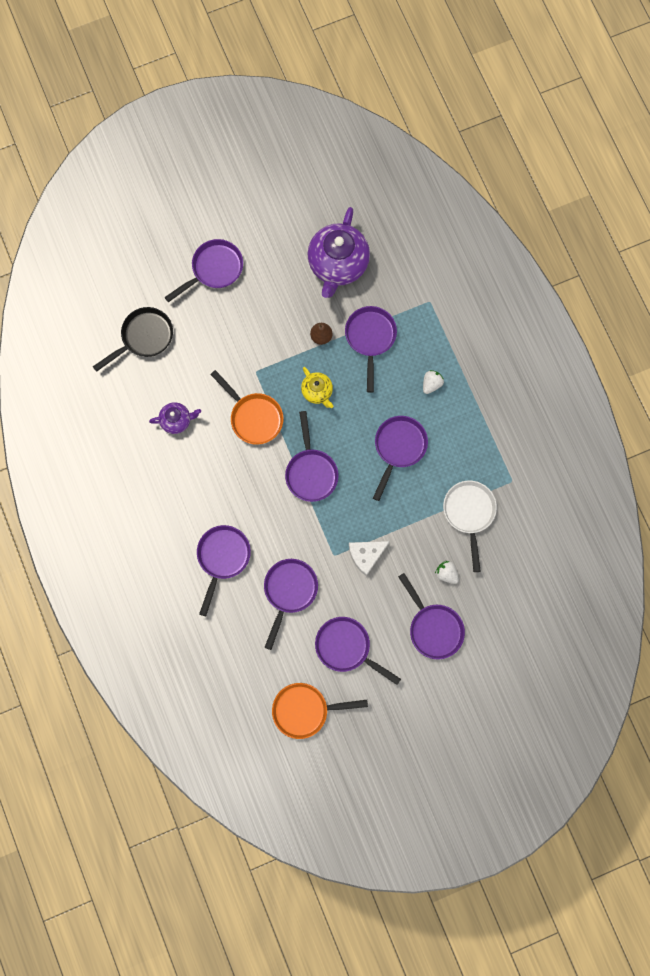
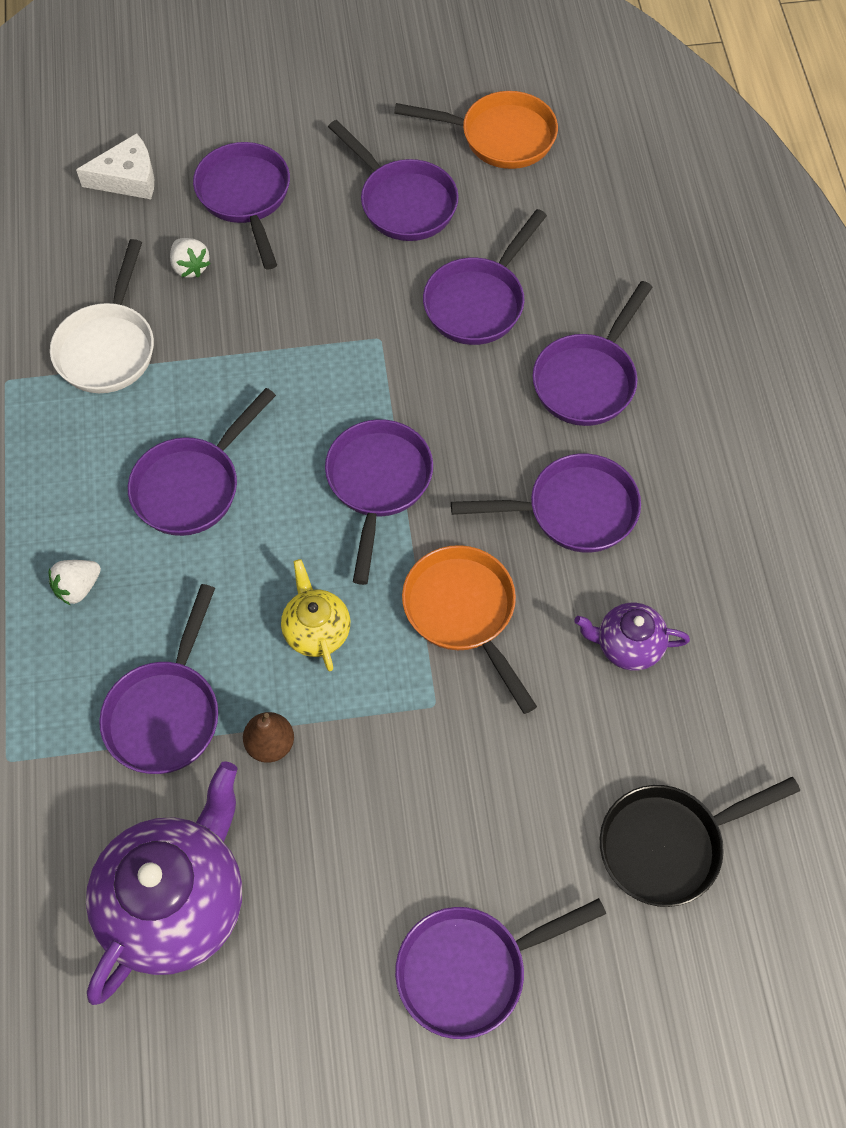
camera: 165 degrees left, 15 degrees down
(215, 482) = (573, 510): none -> purple pan
(366, 555) = (321, 325): white cheese -> white cheese (127, 178)

